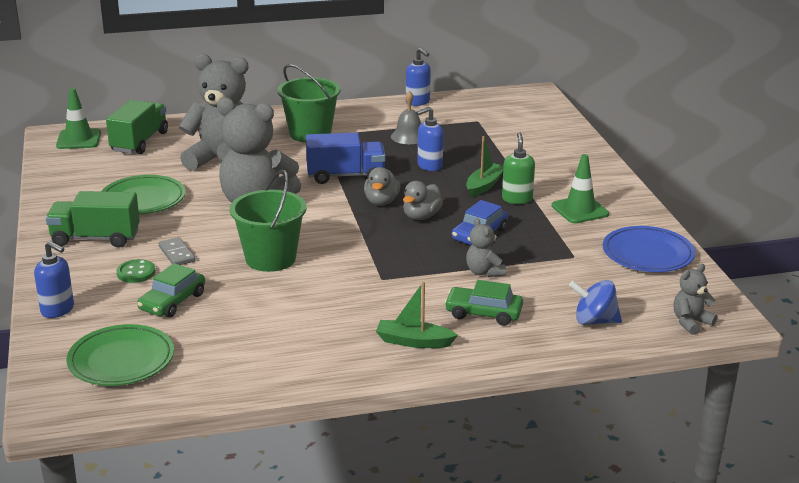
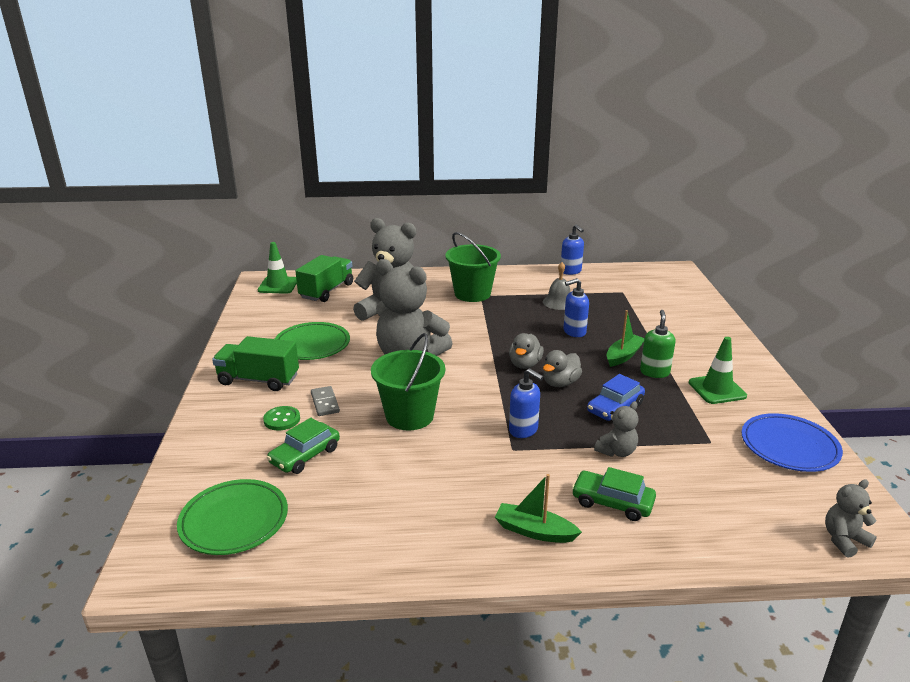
camera: 10 degrees right, 0 degrees up
(58, 310) = (197, 454): blue soap dispenser -> blue soap dispenser (523, 430)
(345, 176) = (496, 336): blue truck -> none
(484, 272) = (616, 451): grey teddy bear -> grey teddy bear turned 120 degrees counterclockwise
(594, 321) = (733, 526): blue spinning top -> none

